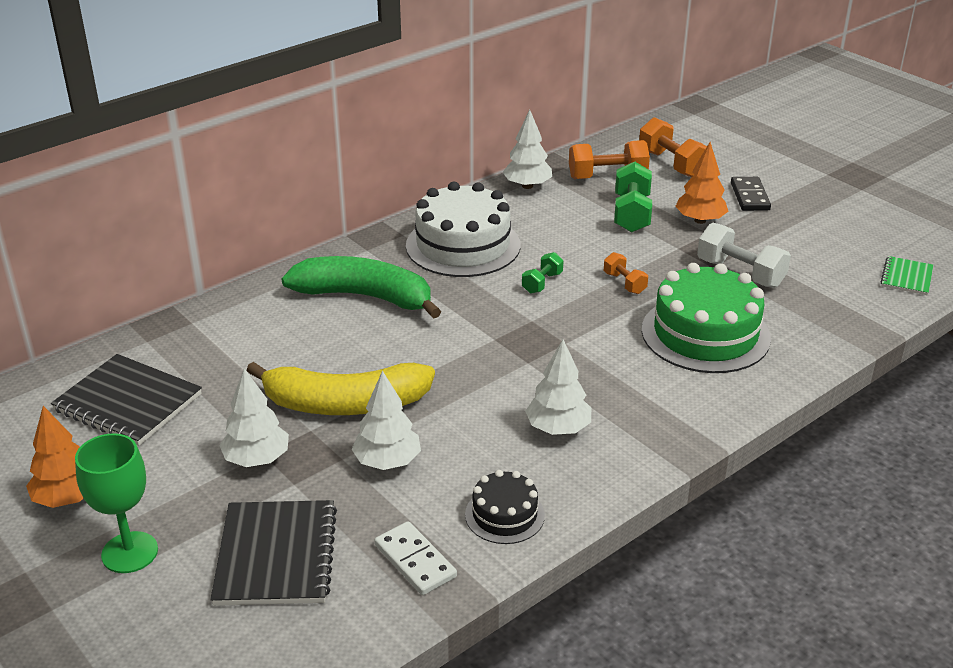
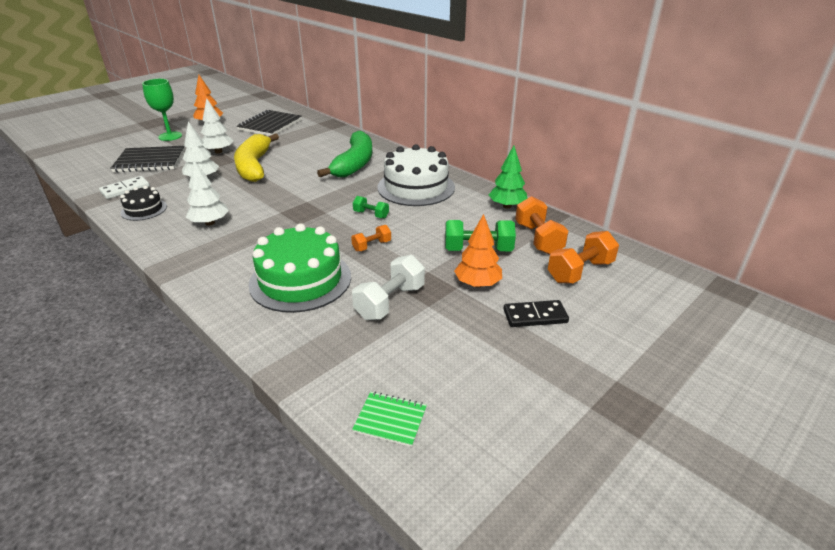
camera: 85 degrees right, 0 degrees up
(527, 186) = (507, 206): white tree -> green tree

